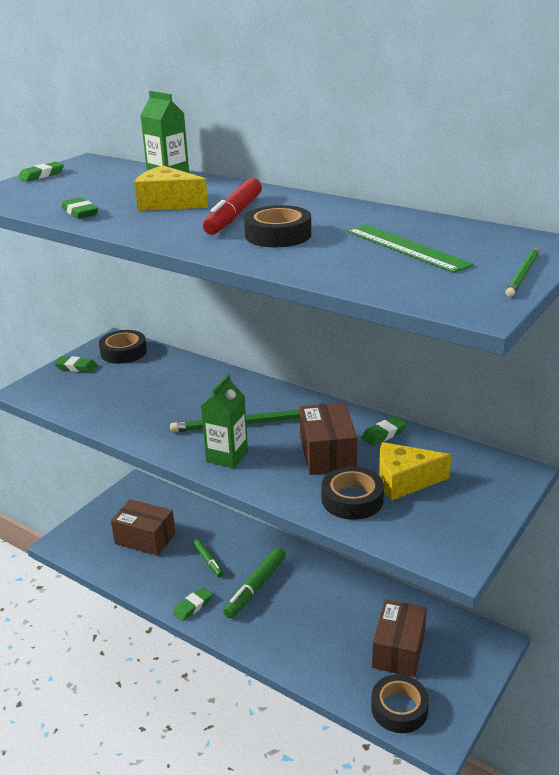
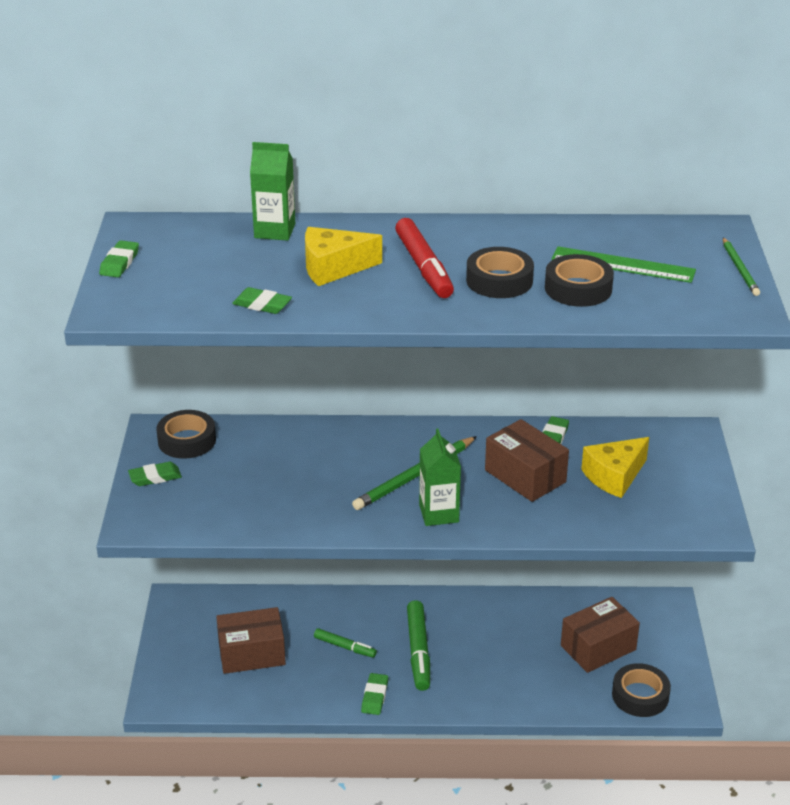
camera: 35 degrees left, 5 degrees up
(352, 499) = (590, 510): black tape -> black tape (578, 288)
(398, 650) = (598, 648): brown box -> brown box turned 75 degrees clockwise

